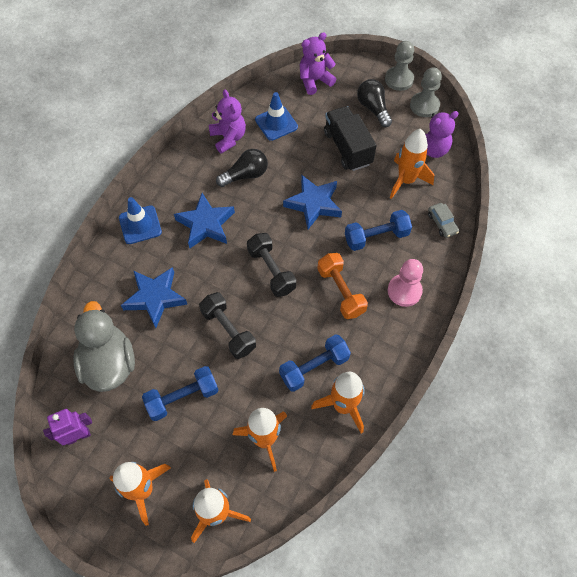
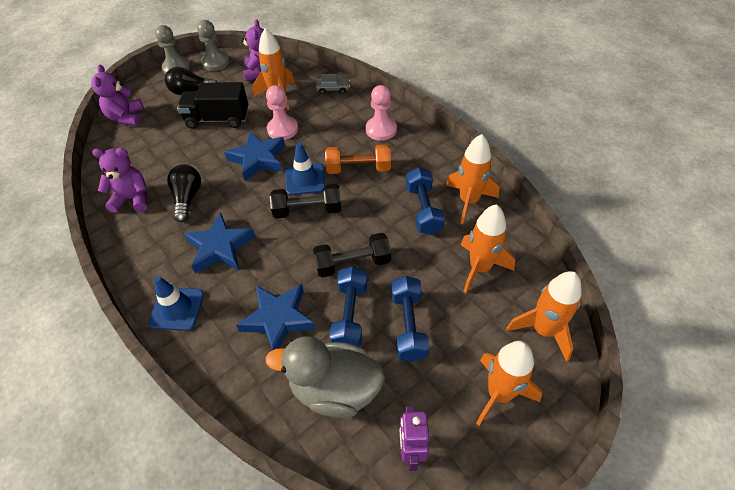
camera: 65 degrees left, 10 degrees down
(276, 123) = (148, 158): blue traffic cone -> blue traffic cone (305, 179)
(361, 206) = (282, 129): none -> pink pawn
(376, 237) = (319, 130): blue dumbbell -> blue dumbbell (350, 315)

